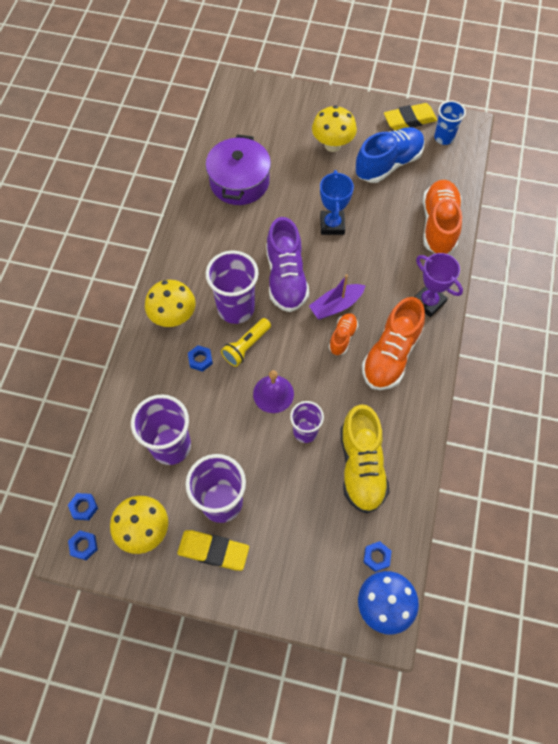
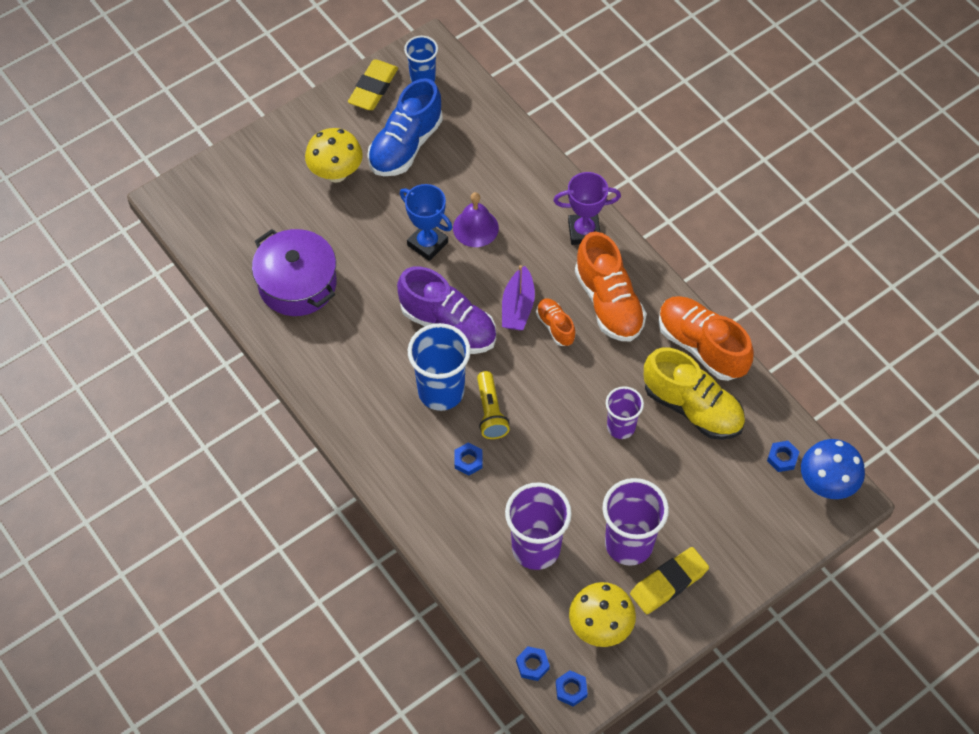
camera: 50 degrees left, 5 degrees down
(173, 317) = (399, 451): yellow mushroom -> none
(236, 308) = (441, 391): purple cup -> blue cup
(273, 394) = (560, 425): purple bell -> purple bell (475, 228)
(388, 164) = (406, 145): blue shoe -> blue shoe turned 150 degrees counterclockwise
(438, 225) = (513, 160): orange shoe -> orange shoe (701, 346)

